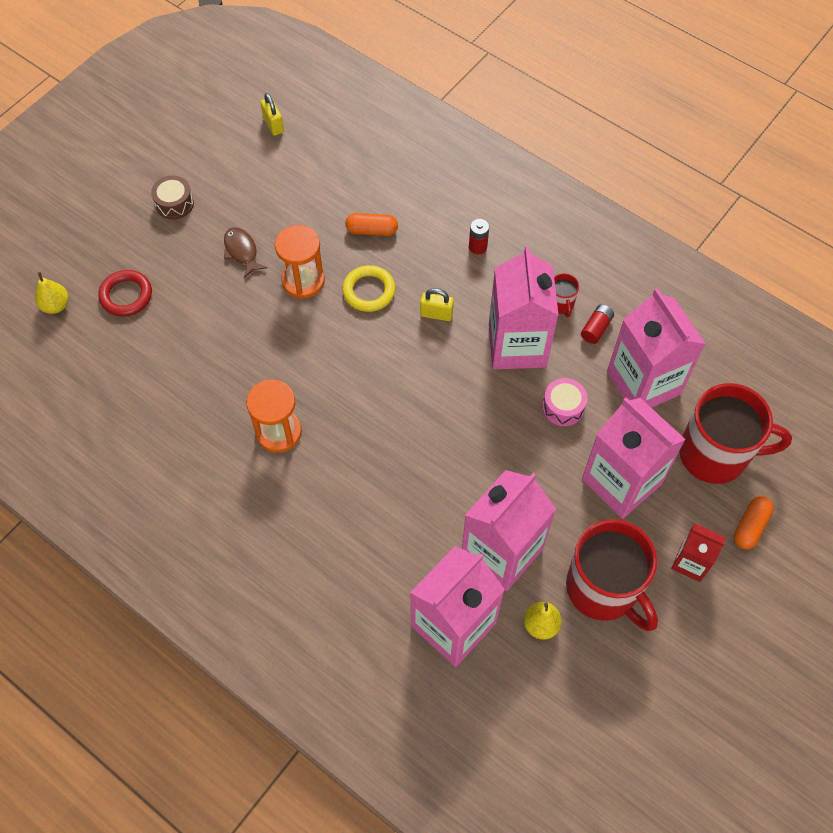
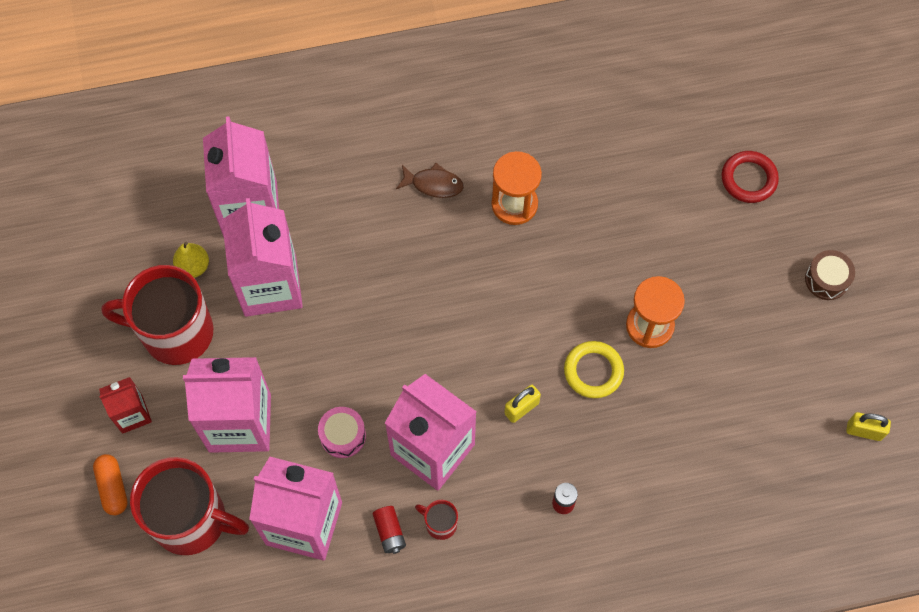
camera: 130 degrees right, 5 degrees up
(56, 305) = (781, 122): yellow pear -> none
(242, 251) = (724, 298): brown fish -> brown fish (433, 184)
(372, 230) = (659, 424): orange capsule -> none
(715, 454) = (191, 520): red mug -> red mug turned 120 degrees counterclockwise

